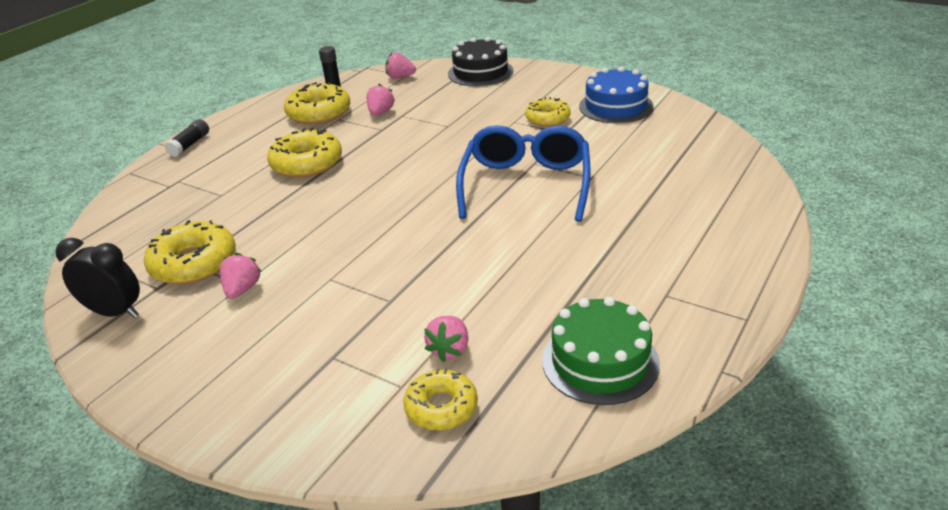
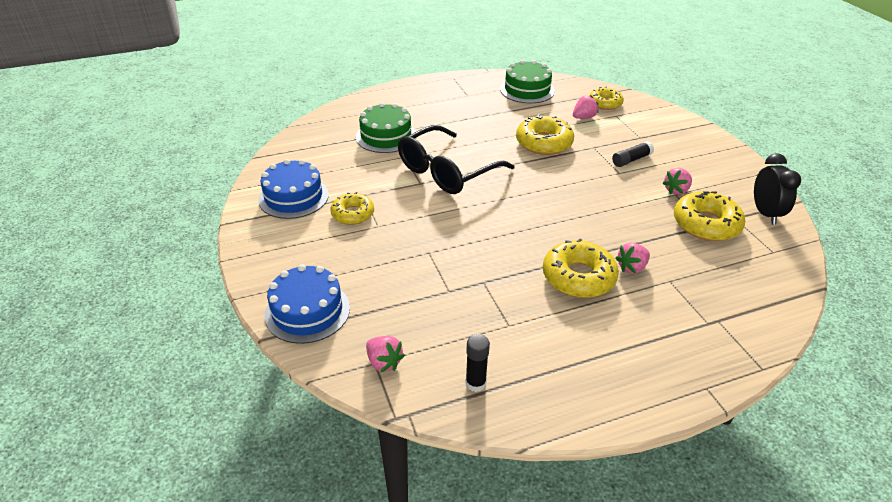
camera: 145 degrees left, 5 degrees up
(115, 312) = (765, 213): black clock -> black clock turned 150 degrees counterclockwise
(190, 145) = (687, 381): black glue stick -> black glue stick (631, 160)
(319, 113) = (520, 349): yellow donut -> yellow donut (544, 143)
(380, 112) = (463, 308): pink strawberry -> pink strawberry (632, 267)
(480, 72) = (307, 311): black cake -> blue cake
(526, 185) = (448, 171): blue glasses -> black glasses
(649, 185) = (386, 136): none -> green cake

